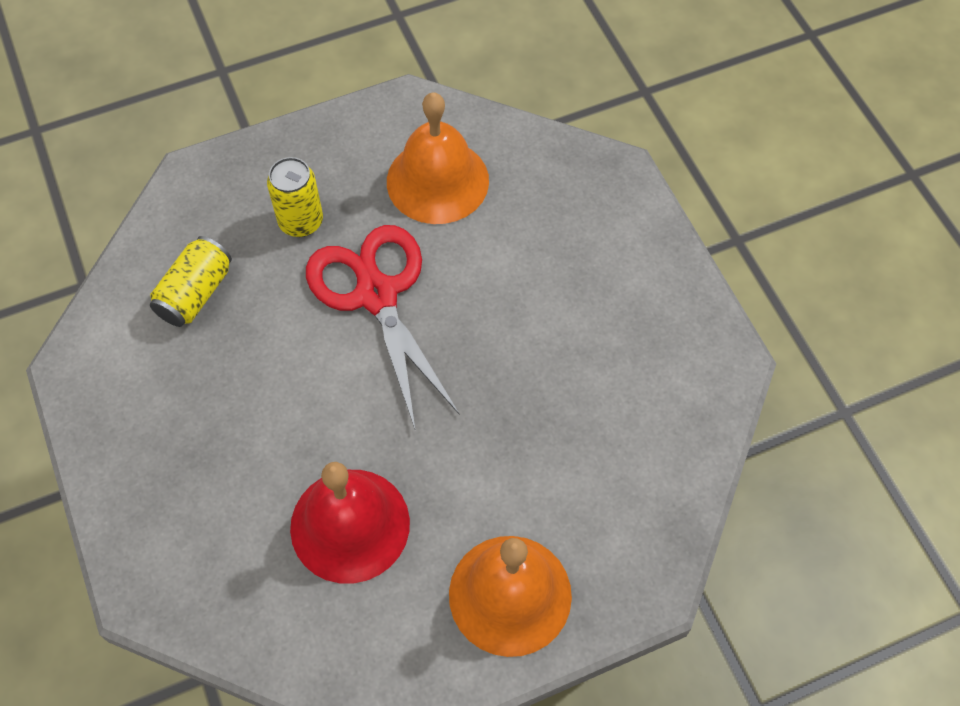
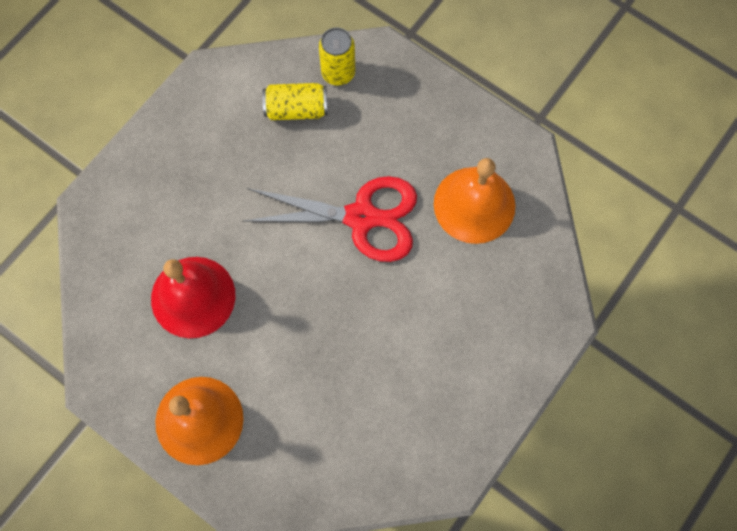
camera: 60 degrees right, 10 degrees up
(301, 222) = (387, 138): yellow can -> yellow can (338, 73)
(376, 294) = (362, 217): red scissors -> red scissors turned 60 degrees clockwise

